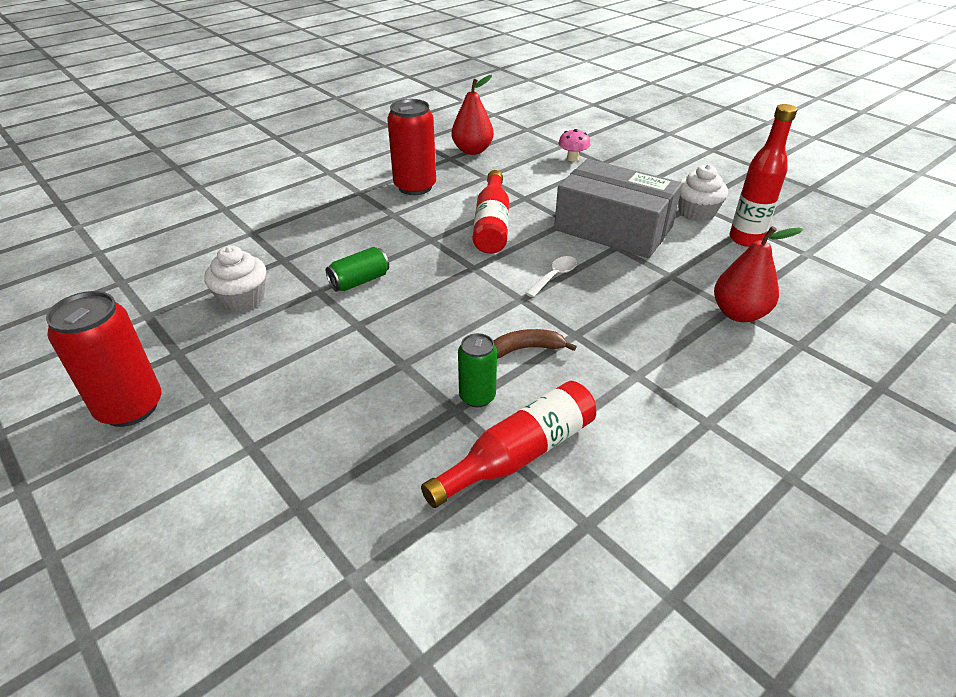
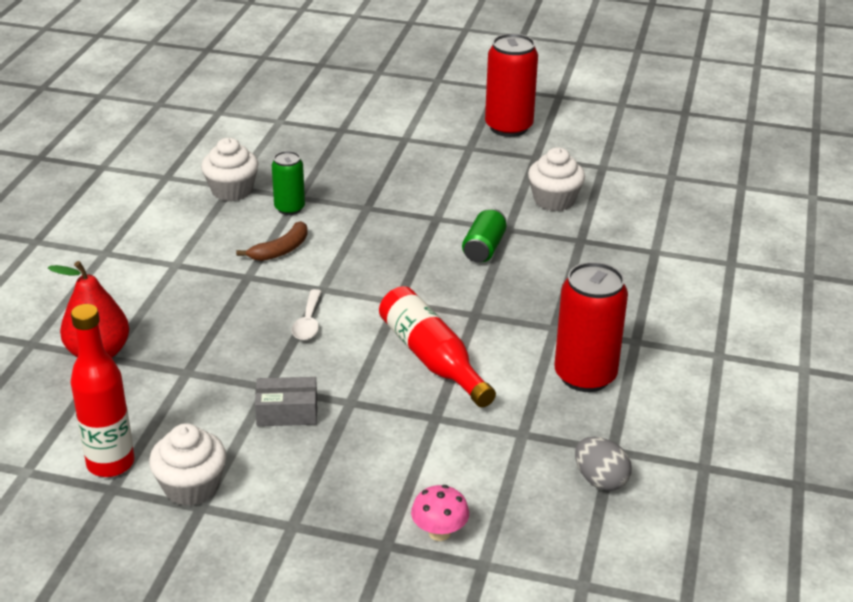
camera: 145 degrees right, 5 degrees down
(472, 151) = (600, 480): red pear -> grey egg
(520, 454) = (232, 190): red bottle -> white cupcake
(613, 228) = (287, 412): grey box -> grey box, size x0.42

